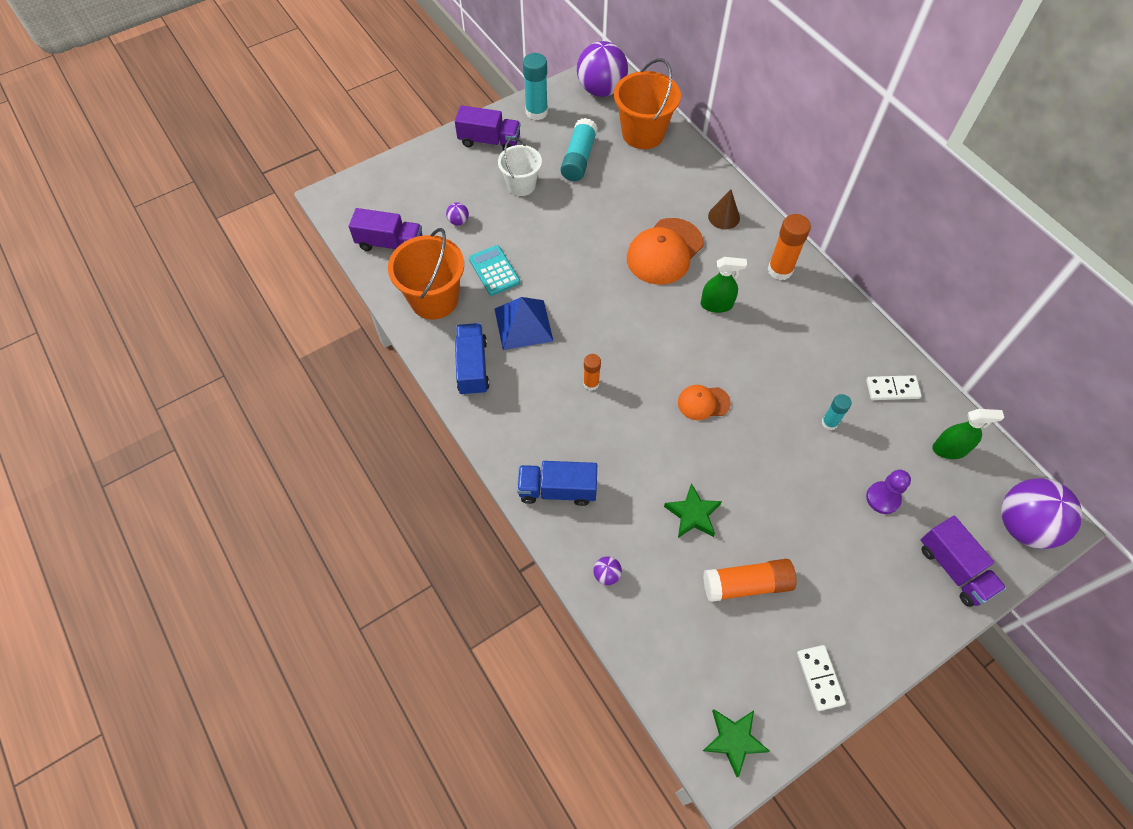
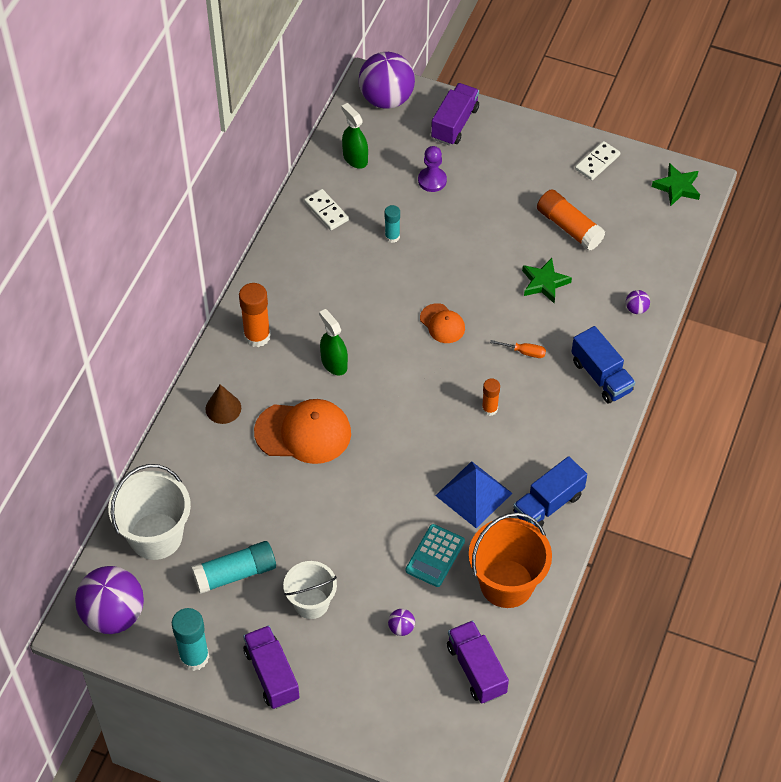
camera: 125 degrees left, 5 degrees down
(628, 446) = (524, 352): none -> orange screwdriver
(643, 133) = (156, 536): orange bucket -> white bucket

